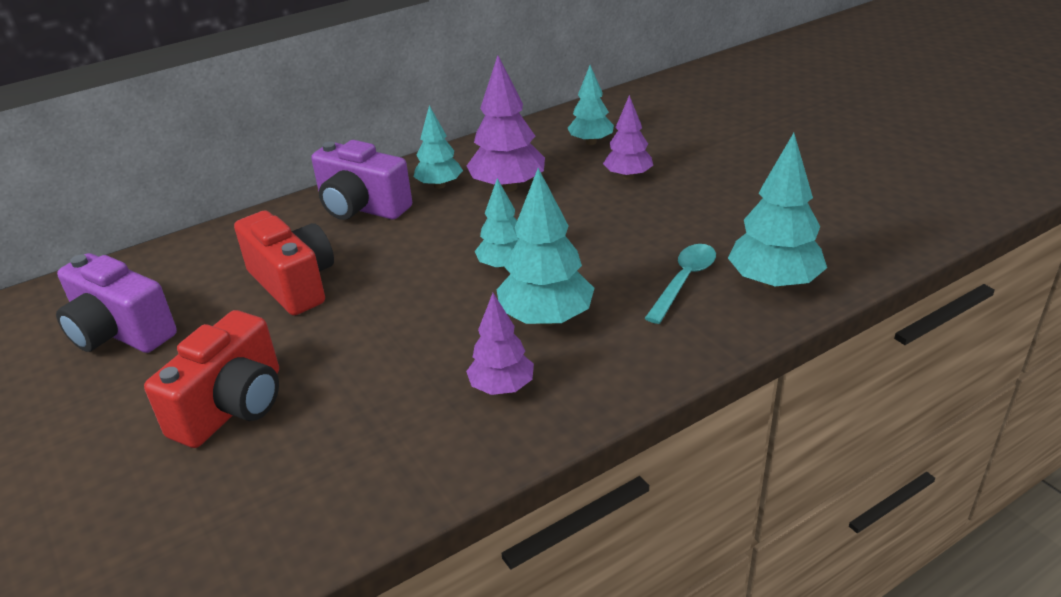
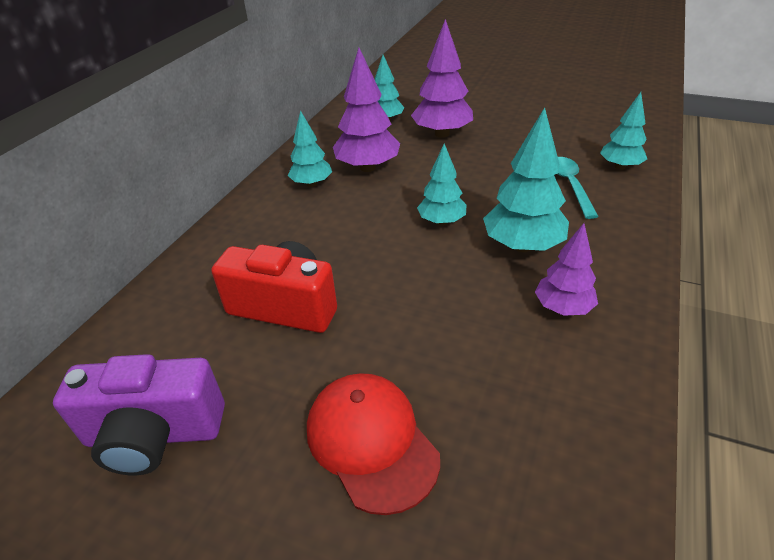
camera: 35 degrees left, 5 degrees up
(233, 407) = (371, 441): red camera -> red cap
(362, 208) = (267, 222): purple camera -> none
(628, 176) = (442, 134): purple tree -> purple tree, size x1.57
(773, 283) = (619, 166): turquoise tree -> turquoise tree, size x0.64

